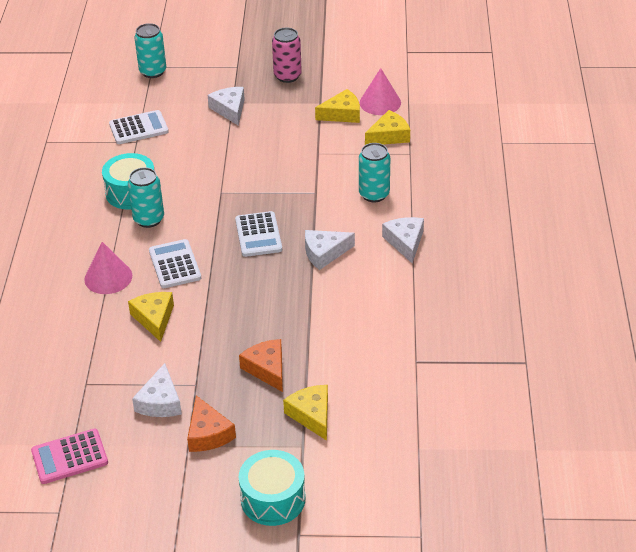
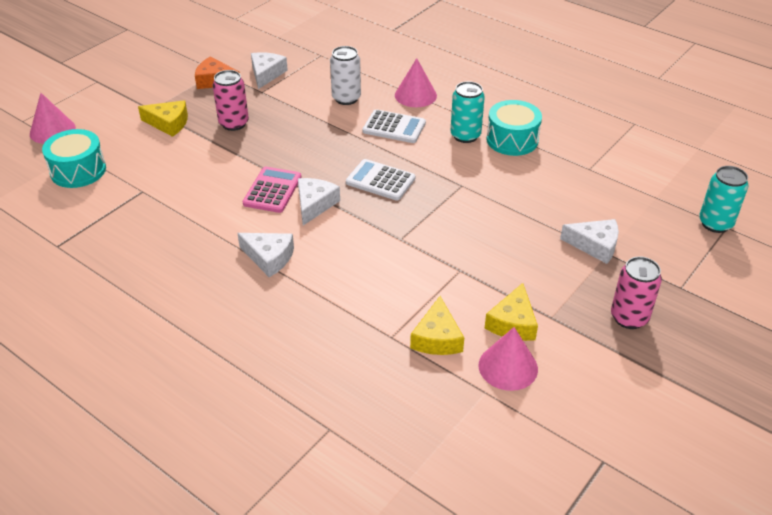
camera: 125 degrees right, 0 degrees up
(69, 457) = (268, 32): pink calculator -> pink calculator (272, 190)
(138, 128) = (611, 177): white calculator -> none
(154, 318) = (346, 98): yellow cheese -> white can
(160, 402) = (266, 74): white cheese -> white cheese turned 60 degrees clockwise
(267, 369) = (234, 123): orange cheese -> pink can
(273, 499) = (133, 83): turquoise drum -> turquoise drum (78, 171)
(374, 194) = (355, 274): turquoise can -> none
(409, 495) = (52, 130): none -> pink cone

